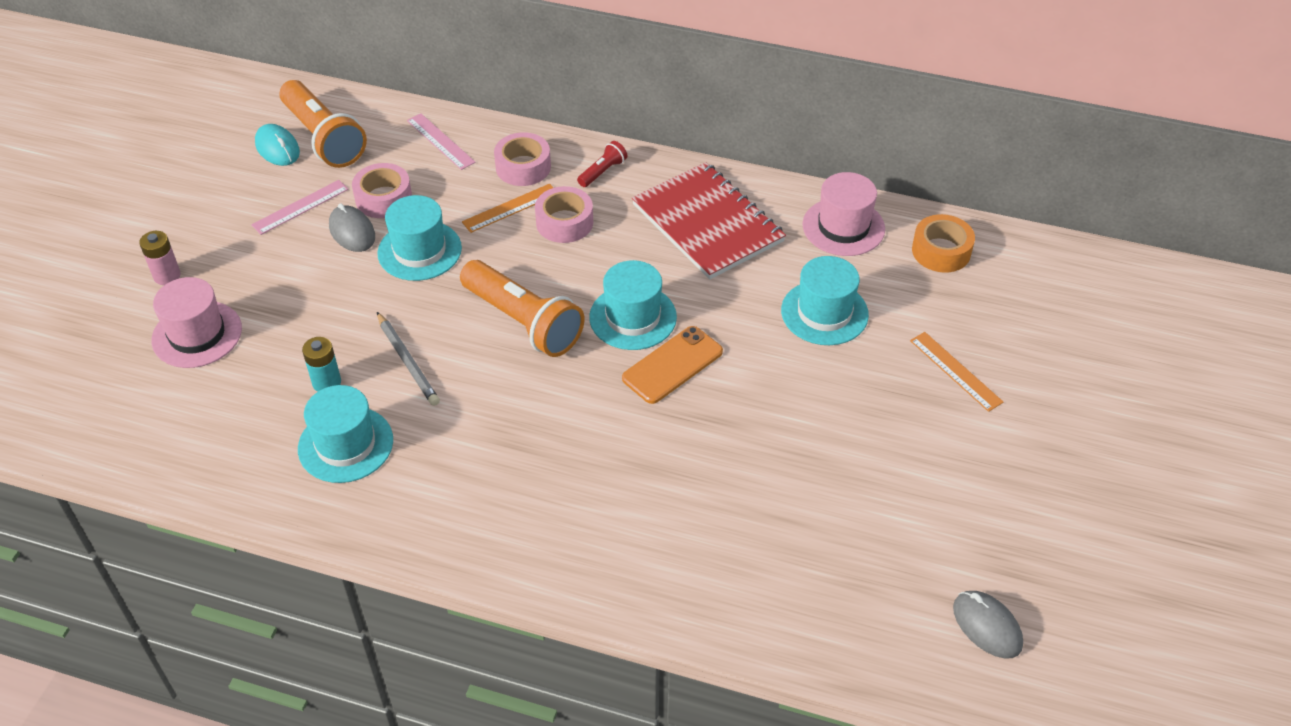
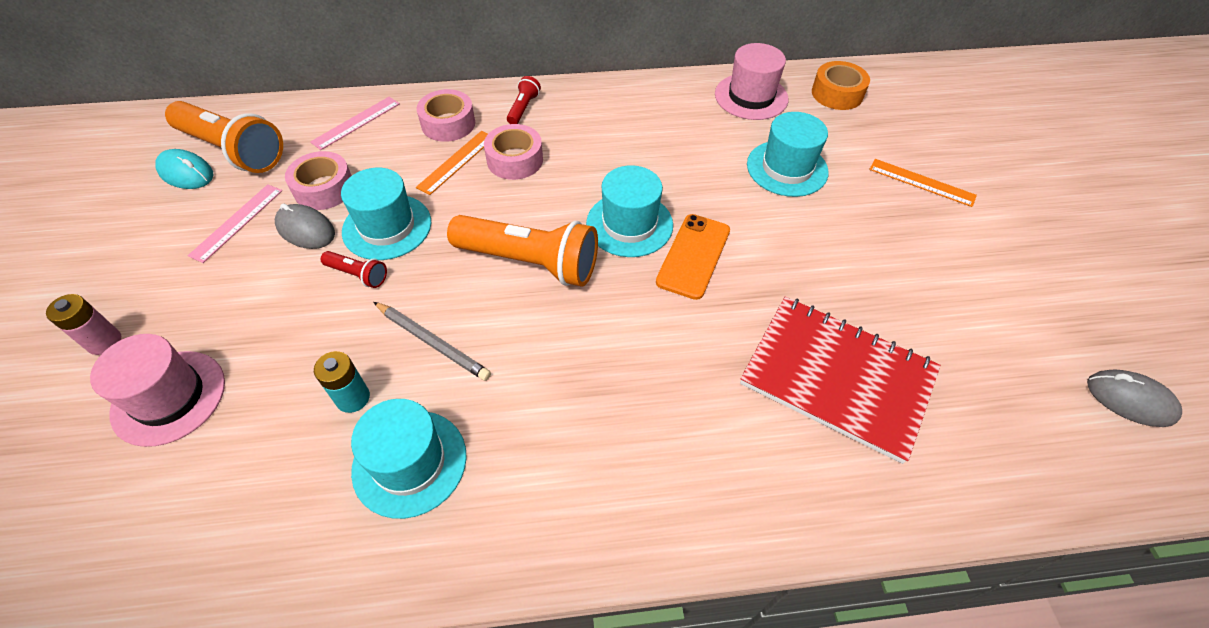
camera: 25 degrees left, 5 degrees up
(376, 285) = (358, 275): none -> red flashlight
(440, 141) = (356, 122): pink ruler -> pink ruler turned 75 degrees counterclockwise
(707, 223) = (641, 124): red notebook -> red notebook (837, 377)

